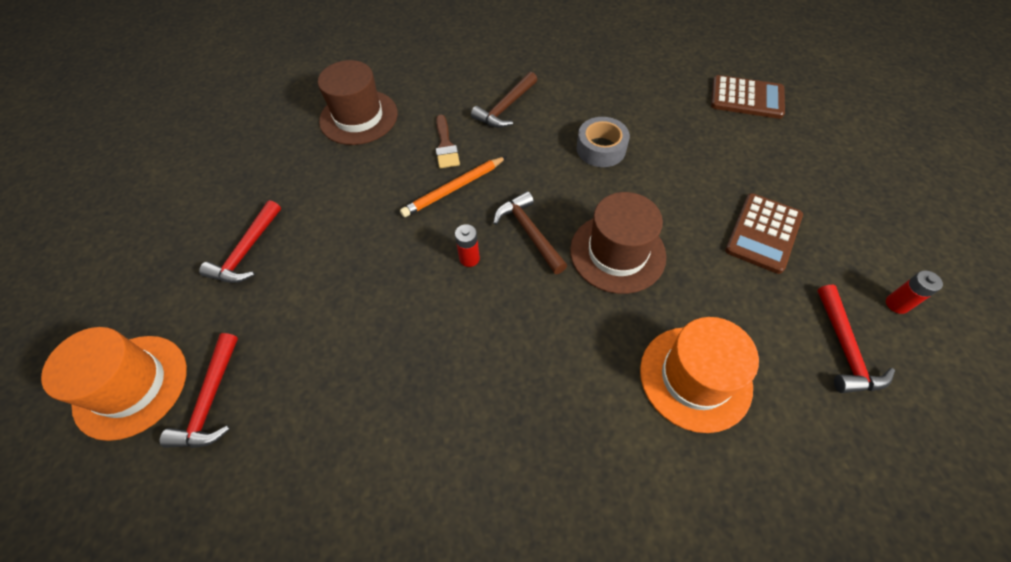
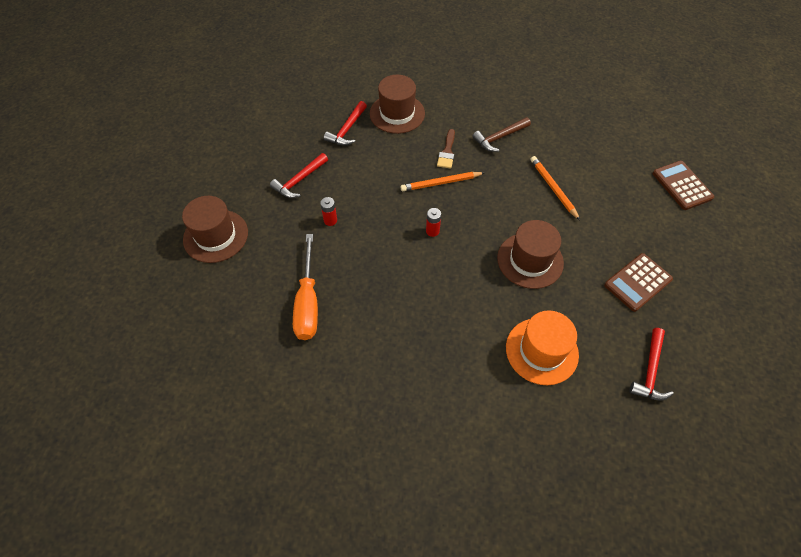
camera: 20 degrees right, 0 degrees up
(131, 386) = (216, 236): orange hat -> brown hat
(211, 400) = (255, 259): red hammer -> red hammer (347, 129)
(321, 440) = (308, 302): none -> orange screwdriver
(529, 232) = (478, 228): brown hammer -> none
(601, 149) = (553, 188): grey tape -> orange pencil
(746, 98) = (682, 185): brown calculator -> brown calculator turned 150 degrees counterclockwise
(897, 304) = (704, 358): red battery -> red battery (330, 220)

